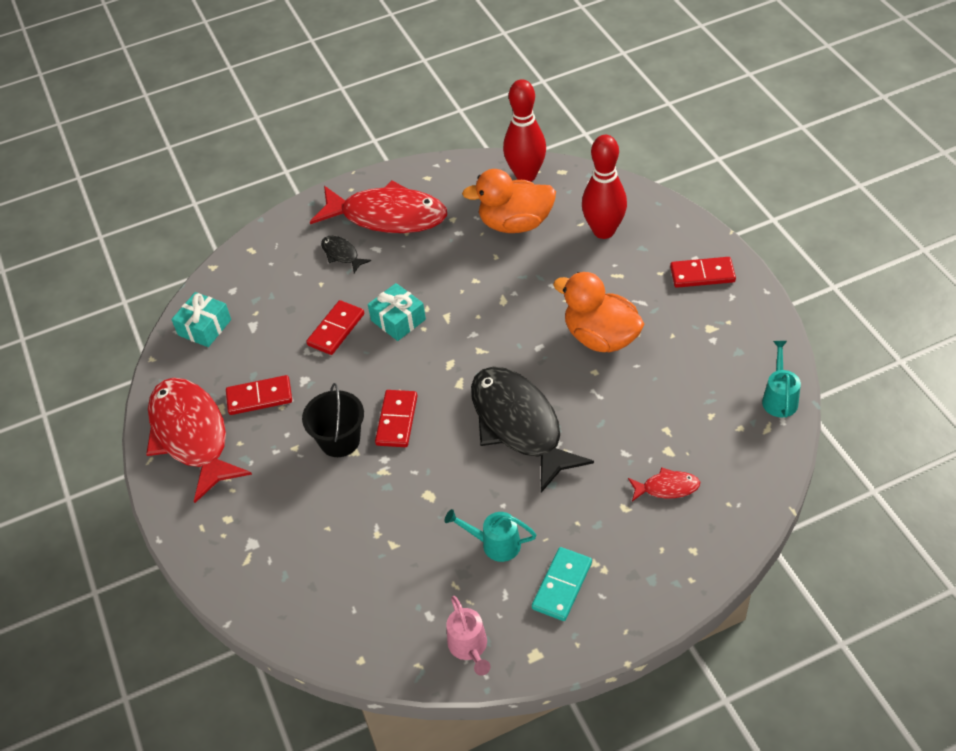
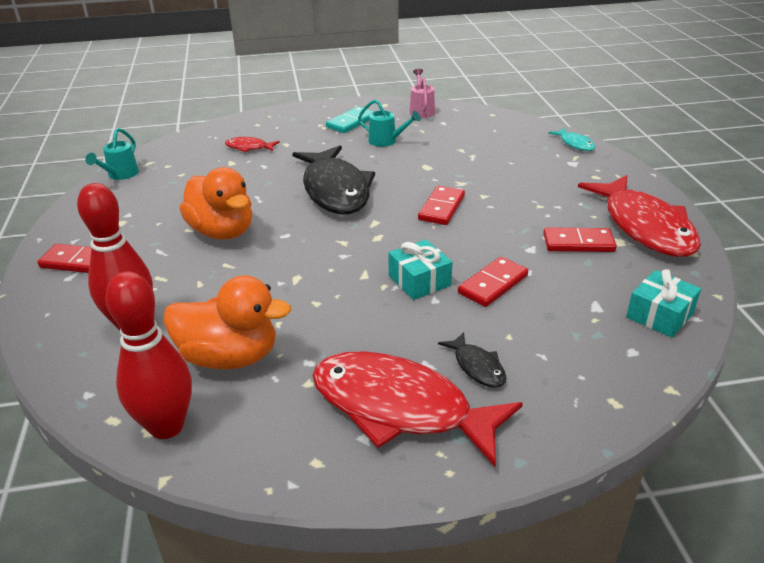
camera: 170 degrees left, 15 degrees down
(244, 593) = (575, 144): none -> turquoise fish
(340, 440) = (497, 204): black bucket -> none

